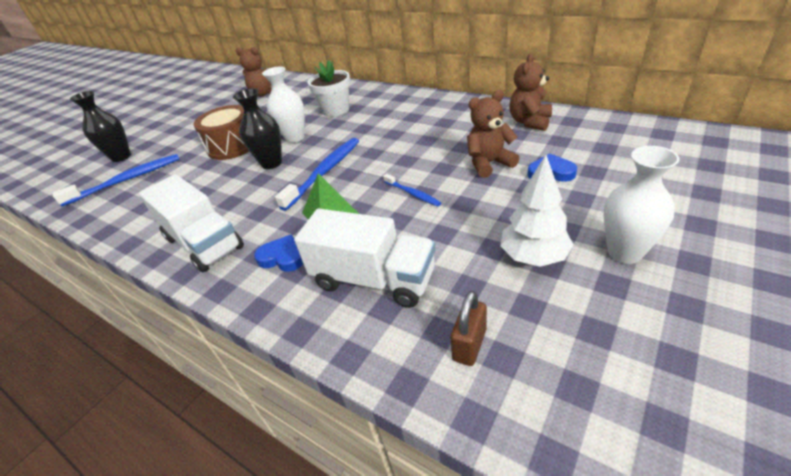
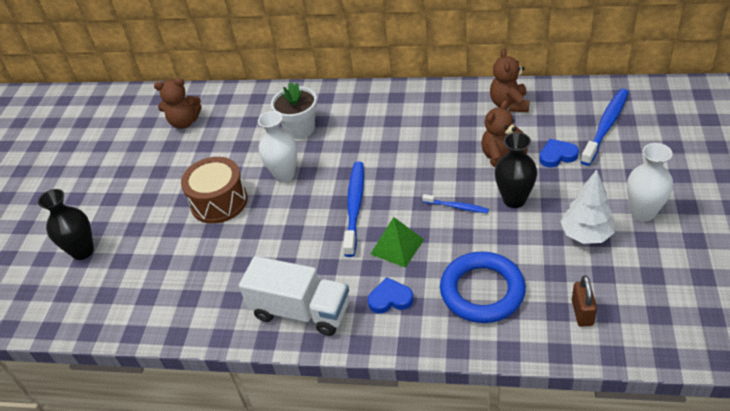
camera: 25 degrees left, 5 degrees up
(126, 180) = (129, 276): blue toothbrush -> blue toothbrush (606, 126)
(271, 163) = (287, 211): black vase -> black vase (514, 200)
(373, 279) = (482, 291): white truck -> blue ring

